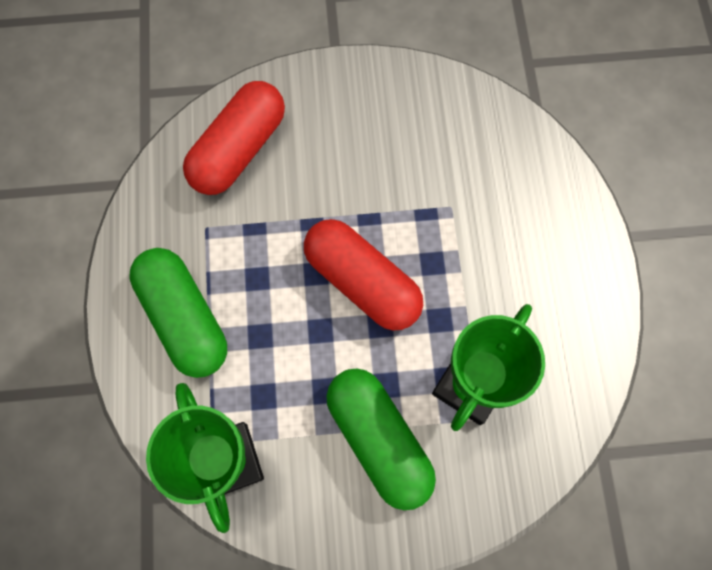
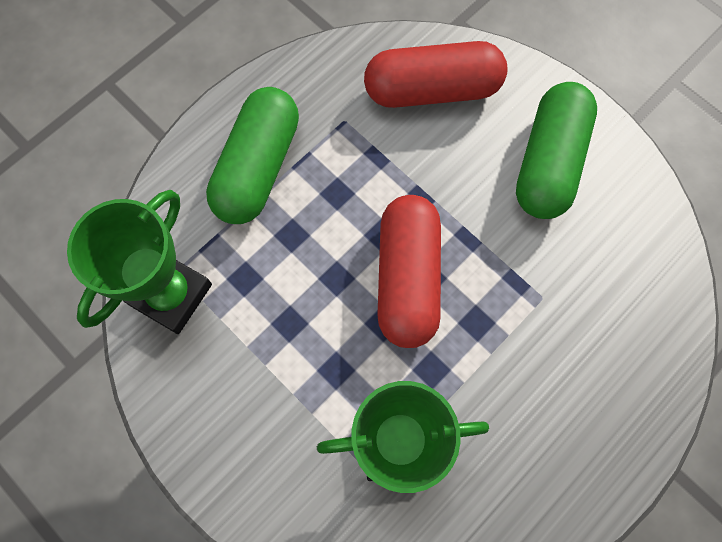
camera: 50 degrees right, 0 degrees up
(379, 439) = (284, 401): green capsule -> green capsule (548, 162)

